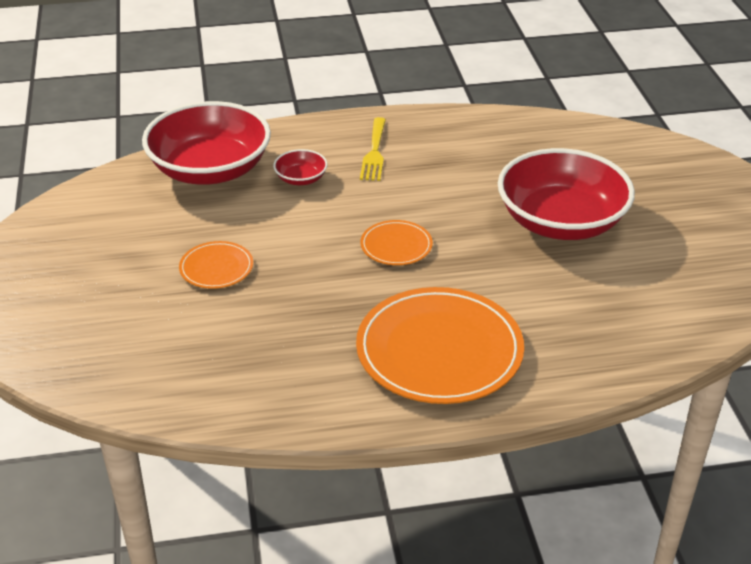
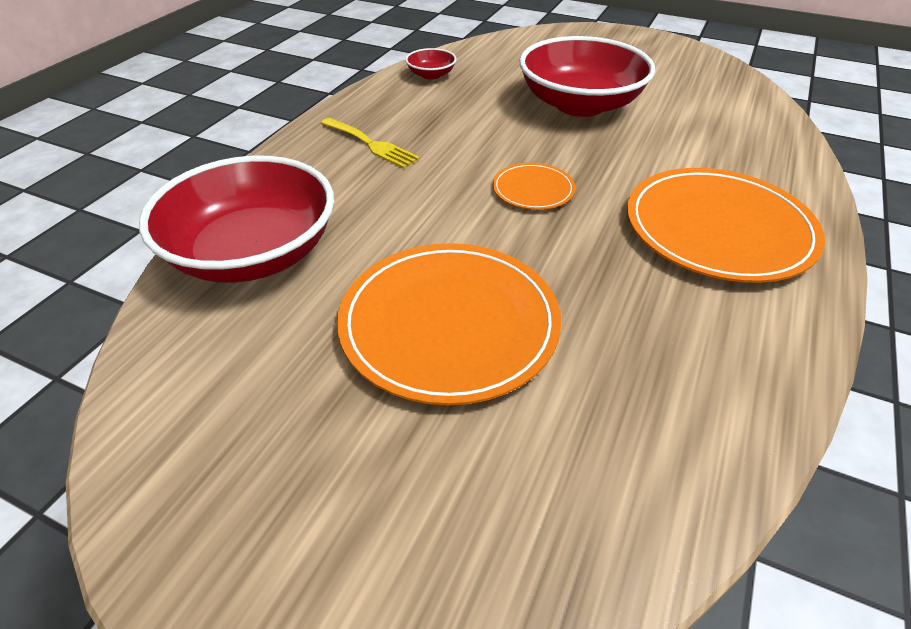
camera: 55 degrees left, 5 degrees up
(216, 268) = (449, 324): orange plate -> orange plate, size x2.08
(301, 179) = (356, 200): red bowl -> red bowl (431, 75)

